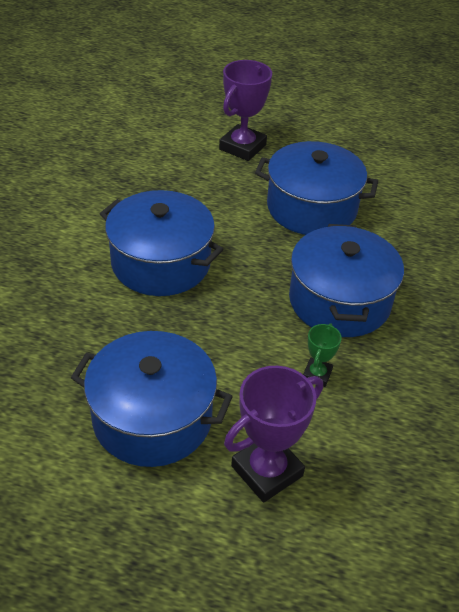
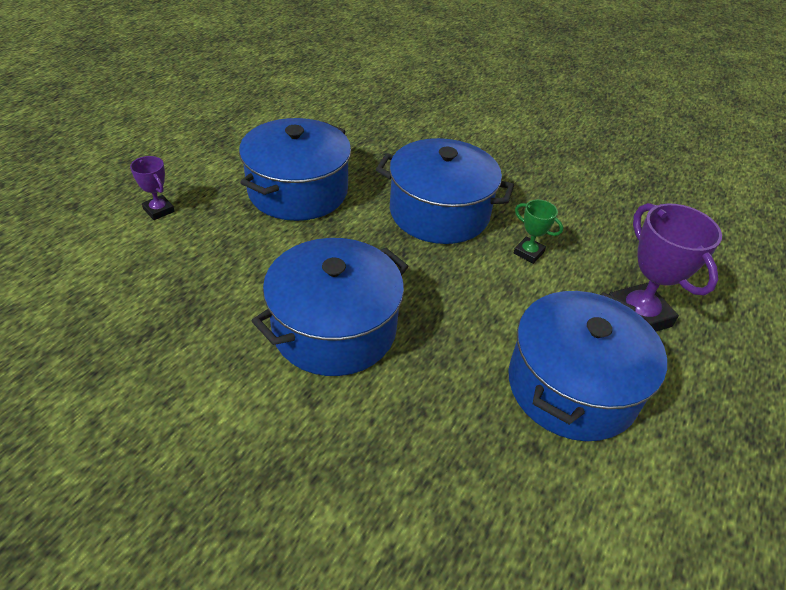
camera: 75 degrees left, 0 degrees up
(242, 147) = (159, 210): purple trophy -> purple trophy, size x0.52

